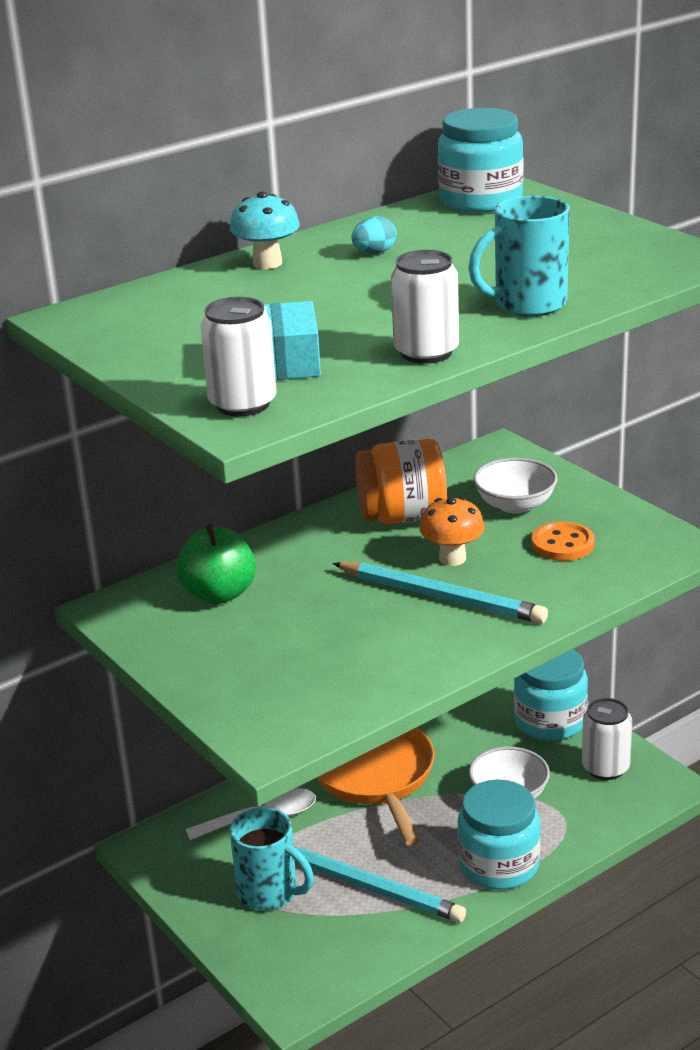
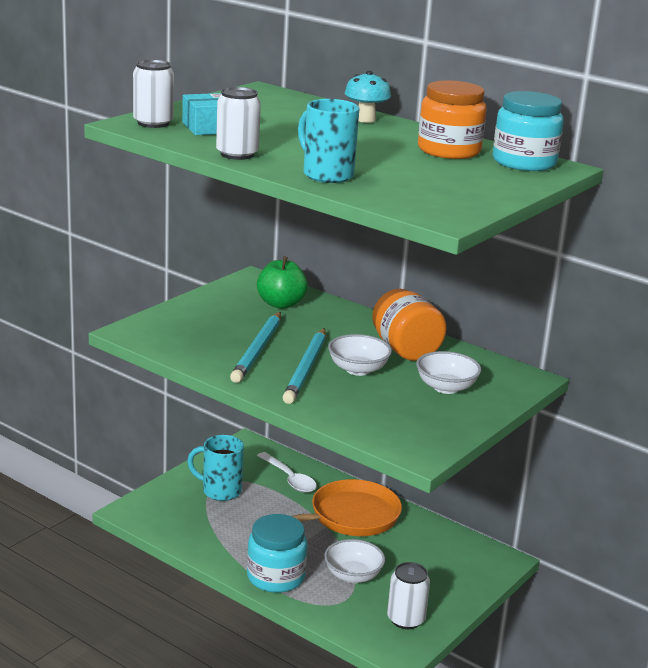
camera: 70 degrees right, 5 degrees down
(269, 893) = (220, 491): turquoise mug -> turquoise mug turned 90 degrees clockwise
(369, 887) = (237, 526): turquoise pencil -> turquoise pencil (257, 350)
(374, 252) = (400, 140): turquoise egg -> none
(426, 231) = (449, 151): none -> orange jar
(452, 558) = (358, 369): orange mushroom -> white bowl
(550, 721) = (451, 588): turquoise jar -> none
(562, 544) = (398, 407): orange button -> none

